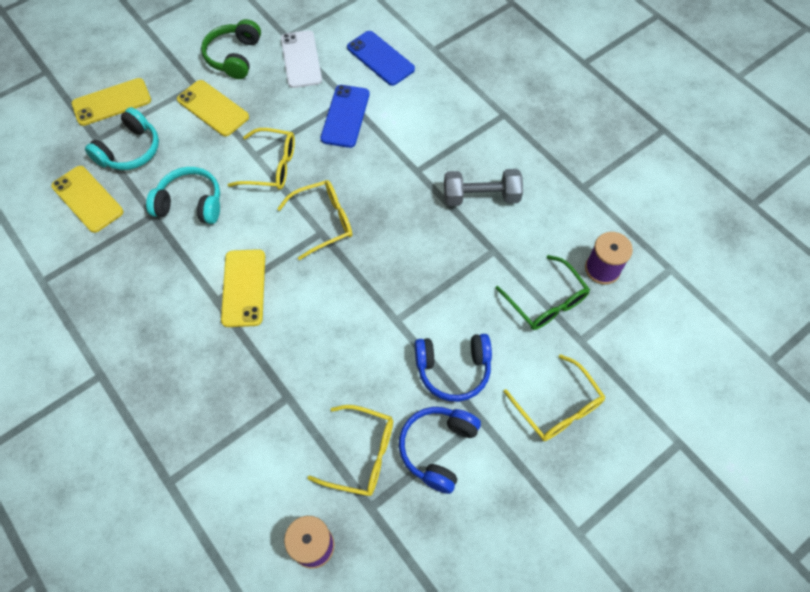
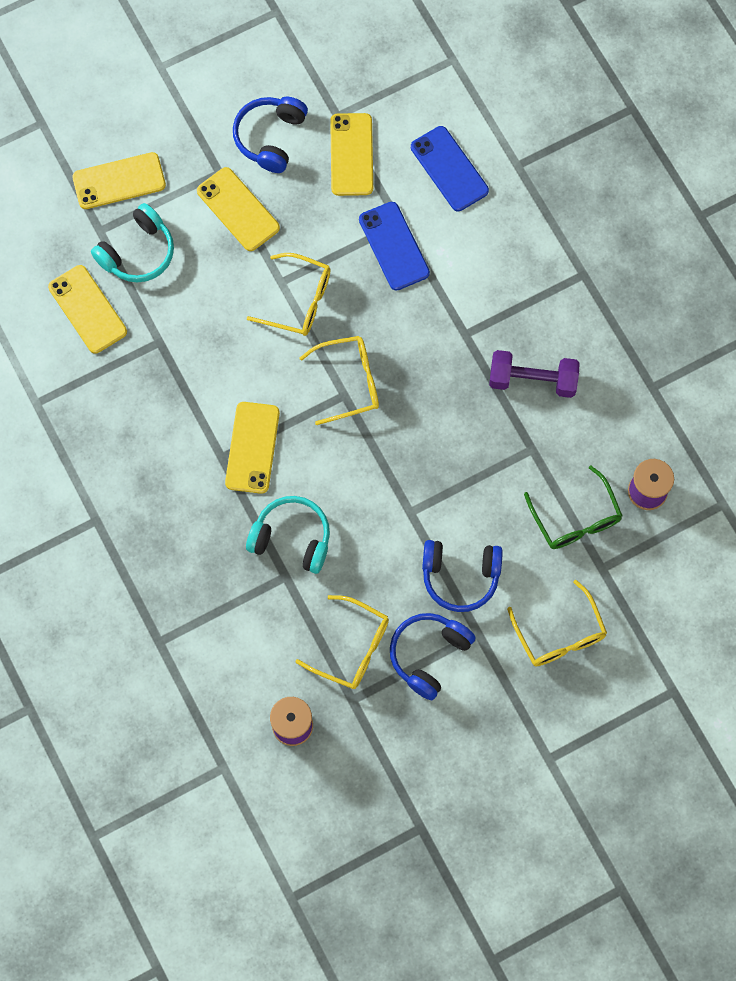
camera: 10 degrees right, 10 degrees up
(190, 203) = (202, 334): turquoise headphones -> turquoise headphones (292, 538)
(234, 57) = (270, 137): green headphones -> blue headphones
(301, 59) = (351, 154): white phone -> yellow phone
(345, 116) = (394, 246): blue phone -> blue phone turned 45 degrees counterclockwise
(481, 197) = (532, 380): grey dumbbell -> purple dumbbell

